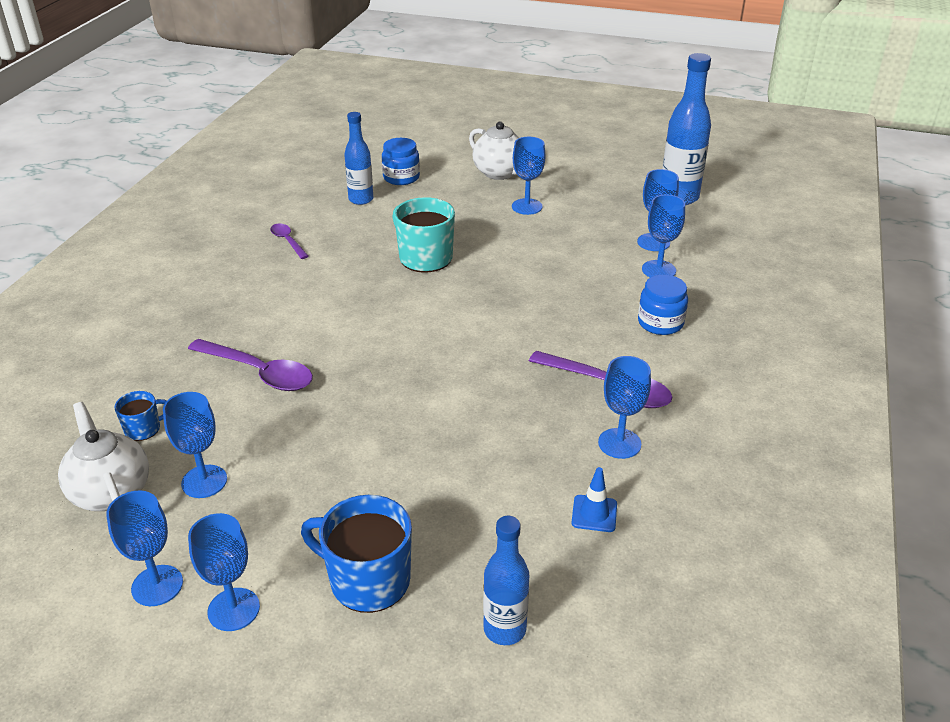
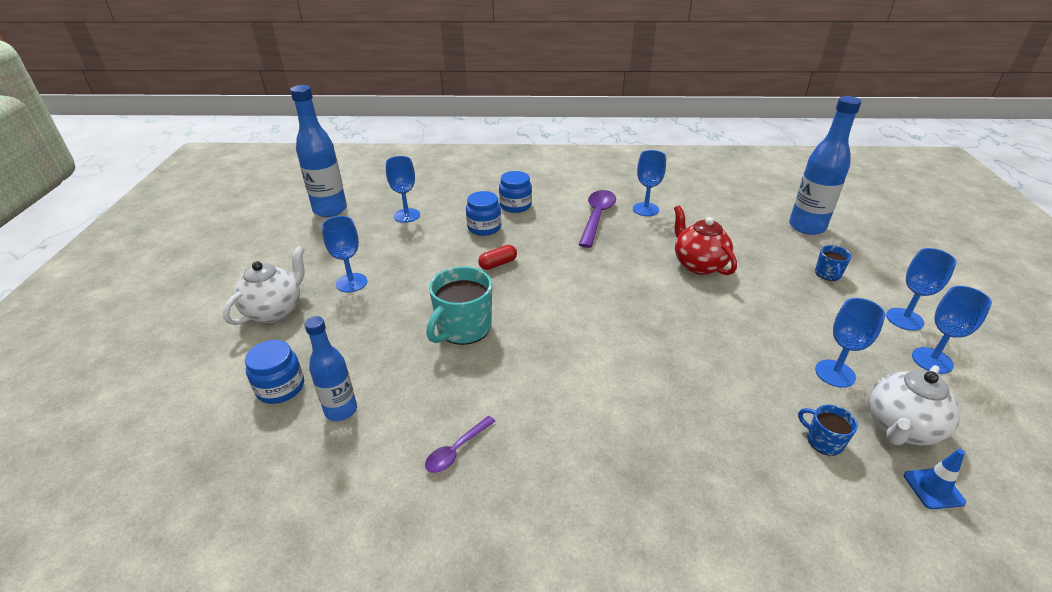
camera: 105 degrees left, 0 degrees up
(259, 373) = (695, 388): purple spoon -> none
(368, 580) = (828, 274): blue mug -> blue mug, size x0.52
(453, 448) = (698, 264): none -> red teapot
(504, 629) = (807, 227): blue bottle -> blue bottle, size x1.59
(524, 290) = (498, 264): none -> red capsule
(594, 513) = (707, 211): blue traffic cone -> blue traffic cone (933, 489)
(608, 291) = (484, 227): none -> blue jar
(658, 270) = (447, 211): blue goblet -> none

